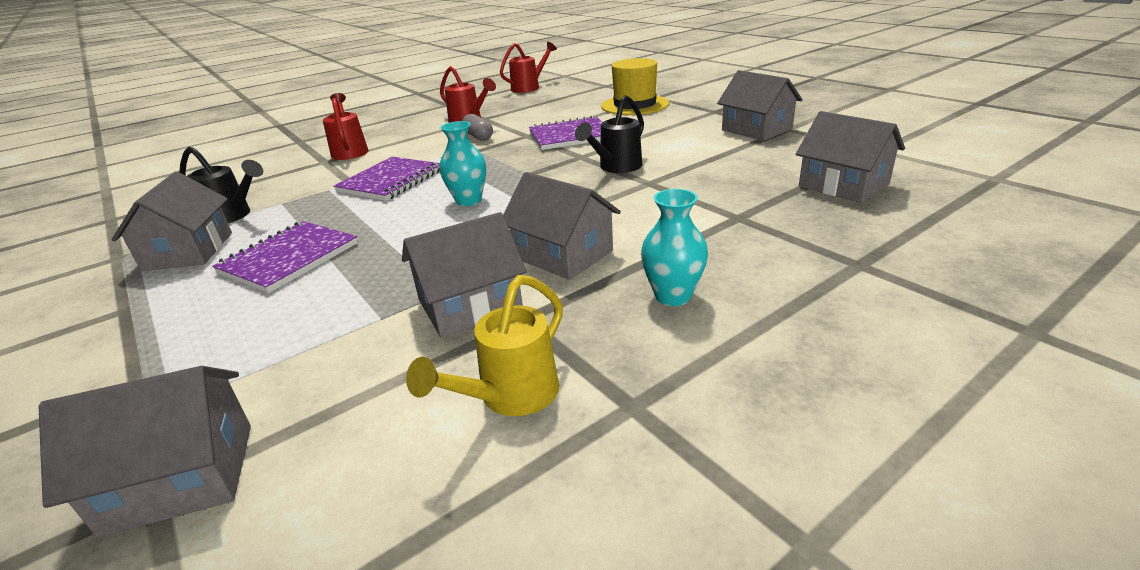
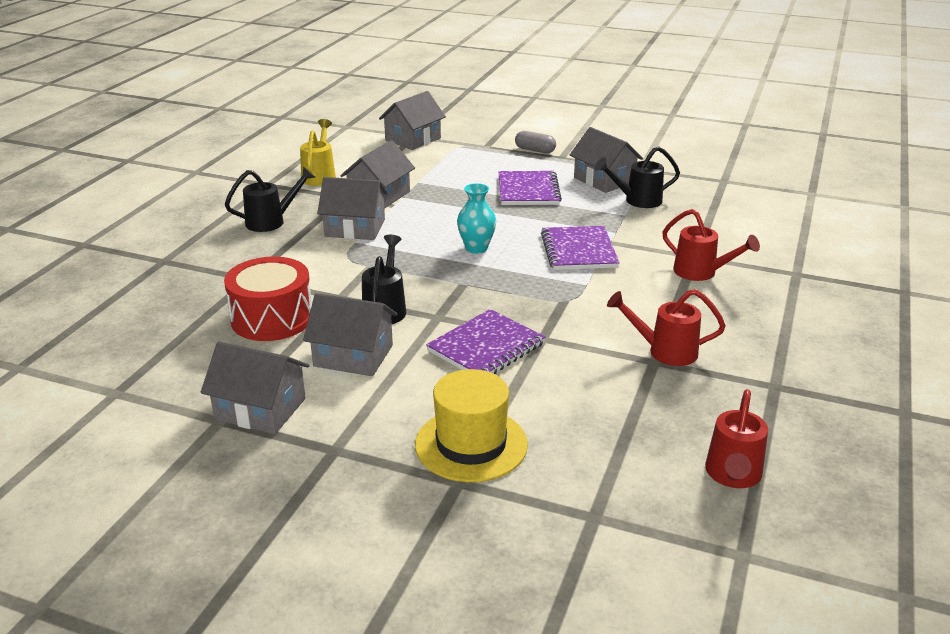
camera: 145 degrees right, 0 degrees up
(478, 136) = (597, 323): grey capsule -> grey capsule (535, 150)
(673, 296) = (271, 221): turquoise vase -> black watering can
(726, 176) = (272, 318): none -> red drum
(843, 185) = (163, 329): grey house -> grey house (353, 355)

